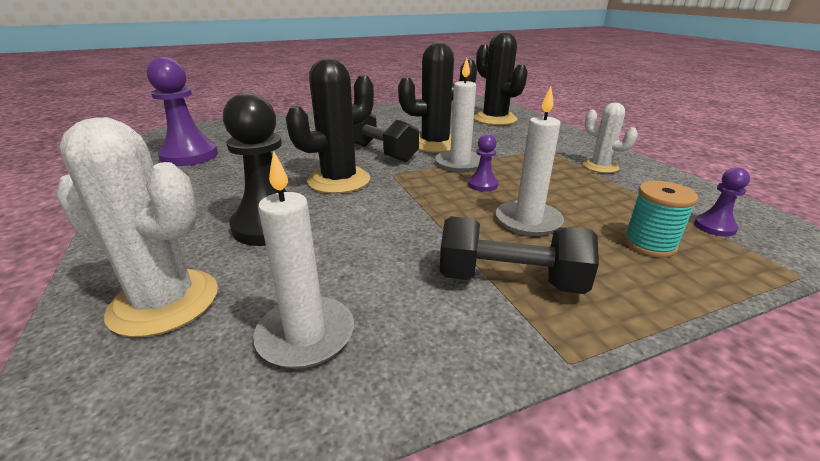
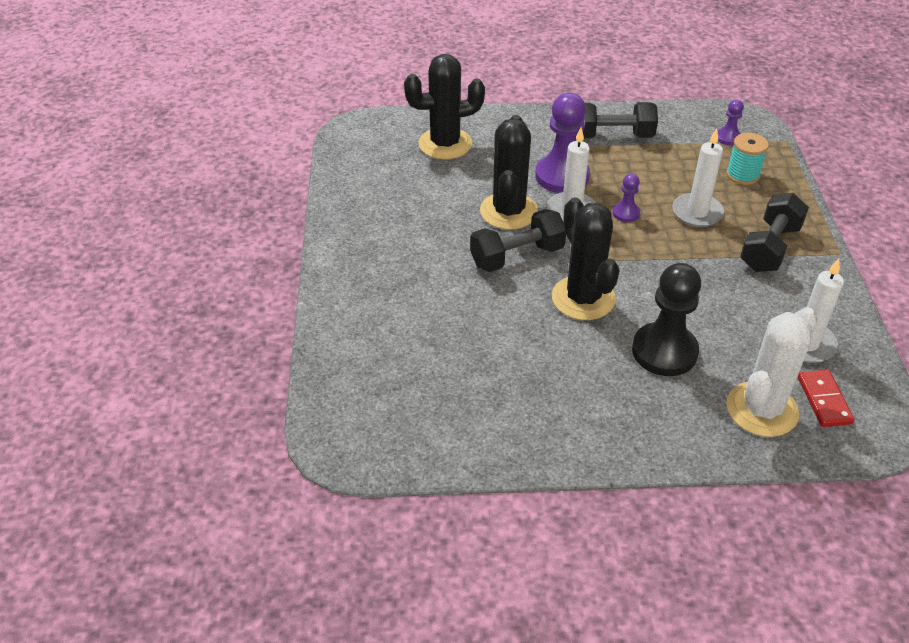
camera: 70 degrees left, 15 degrees up
(172, 366) = (824, 400): none -> red domino
(189, 156) = (454, 415): purple pawn -> purple pawn (562, 176)
(600, 166) = (612, 136): white cactus -> black dumbbell

